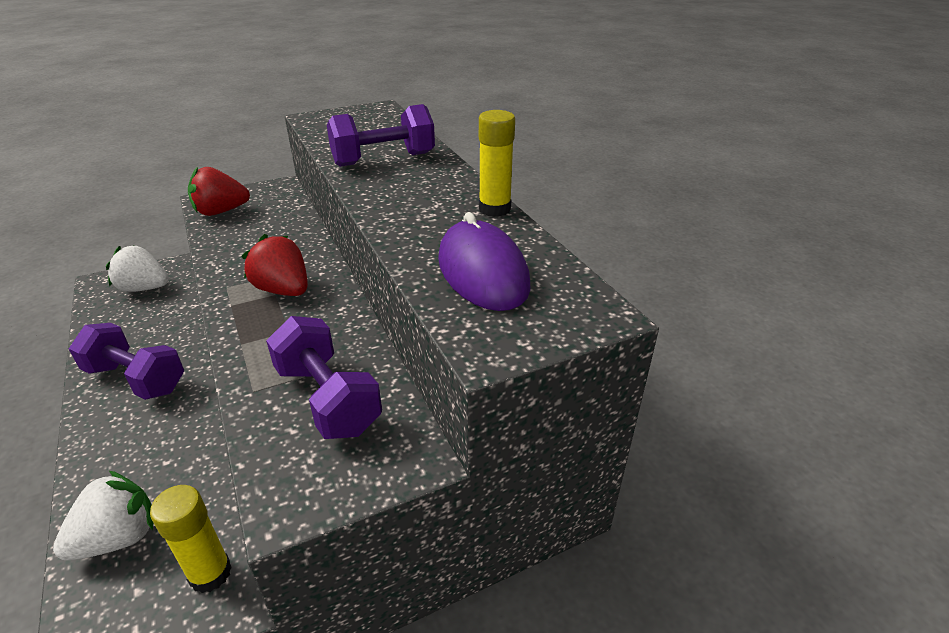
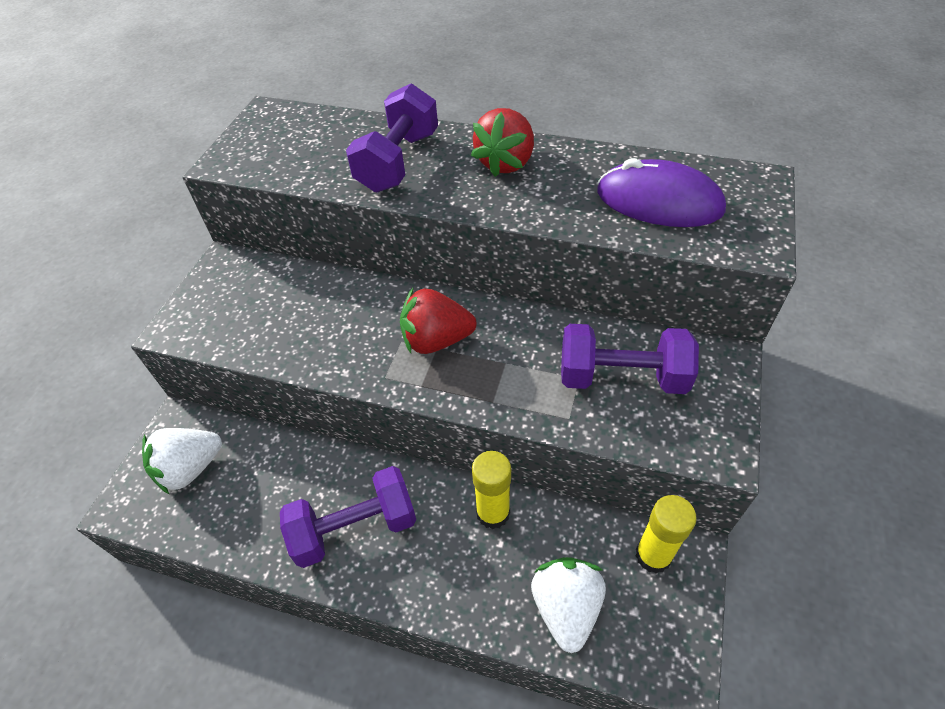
camera: 45 degrees left, 15 degrees up
(221, 212) = (222, 326): red strawberry -> red strawberry (506, 163)
(494, 209) = (569, 149): yellow glue stick -> yellow glue stick (493, 513)

